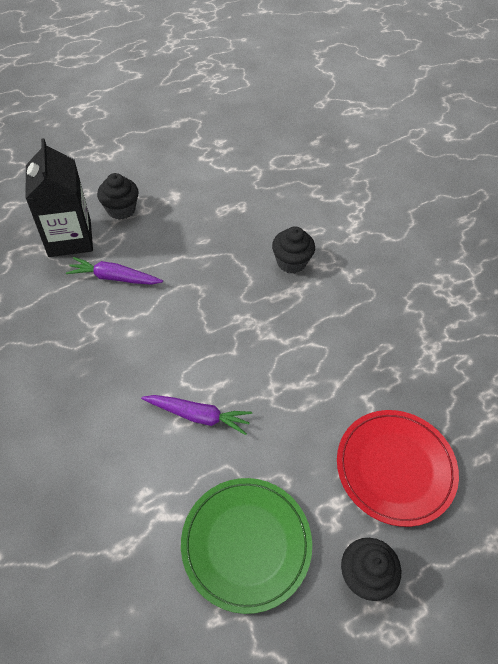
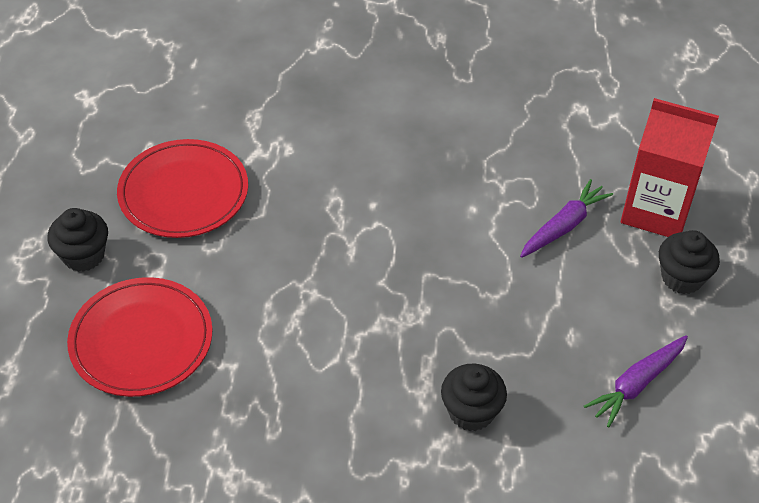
camera: 125 degrees right, 5 degrees down
(70, 238) = (656, 210): black carton -> red carton
(198, 416) = (330, 218): purple carrot -> purple carrot (636, 384)
(246, 544) = (183, 193): green plate -> red plate

